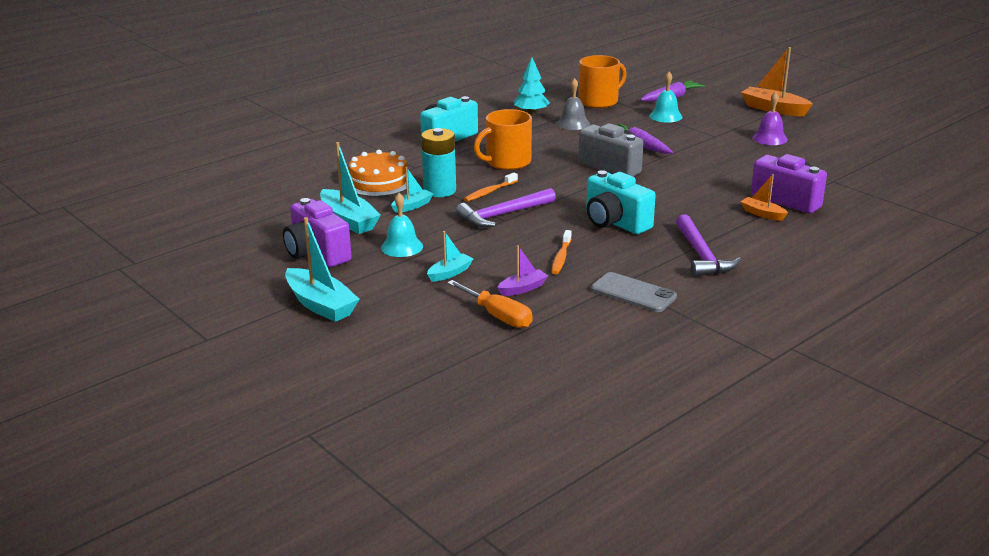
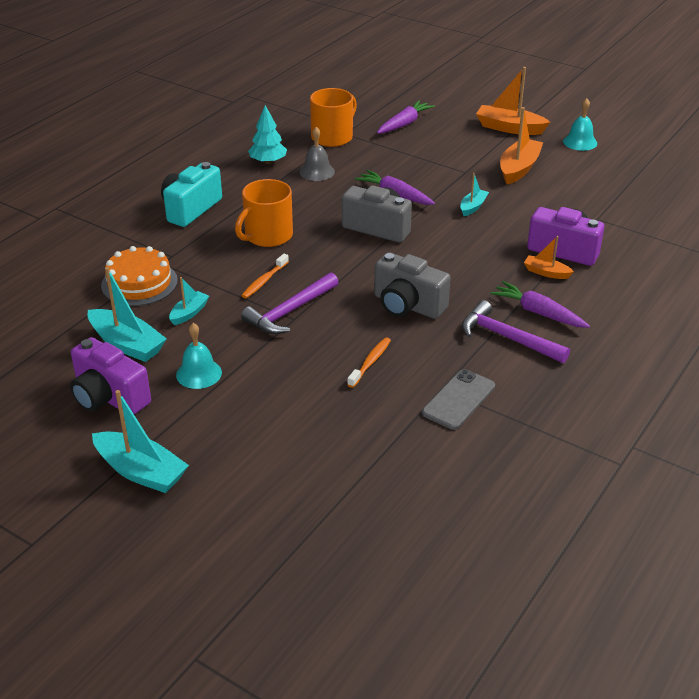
camera: 15 degrees left, 10 degrees up
(439, 191) = (210, 286): turquoise battery -> none
(450, 273) = (263, 403): turquoise boat -> turquoise boat (473, 207)
(498, 316) = (335, 455): orange screwdriver -> none
(523, 288) = (346, 412): purple boat -> none
(561, 257) = (370, 362): orange toothbrush -> orange toothbrush turned 150 degrees counterclockwise
(615, 222) = (407, 305): turquoise camera -> grey camera
(633, 293) = (459, 399): grey phone -> grey phone turned 75 degrees counterclockwise
(665, 116) = (407, 150): turquoise bell -> turquoise bell (580, 142)
(701, 255) = (507, 337): purple hammer -> purple hammer turned 150 degrees clockwise
(741, 241) = (538, 313): none -> purple carrot
(769, 138) = (519, 168): purple bell -> orange boat

